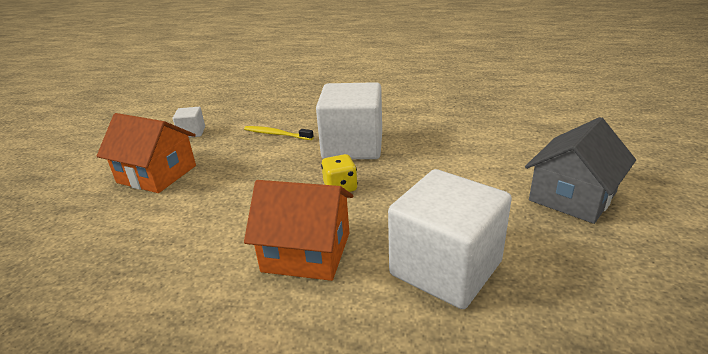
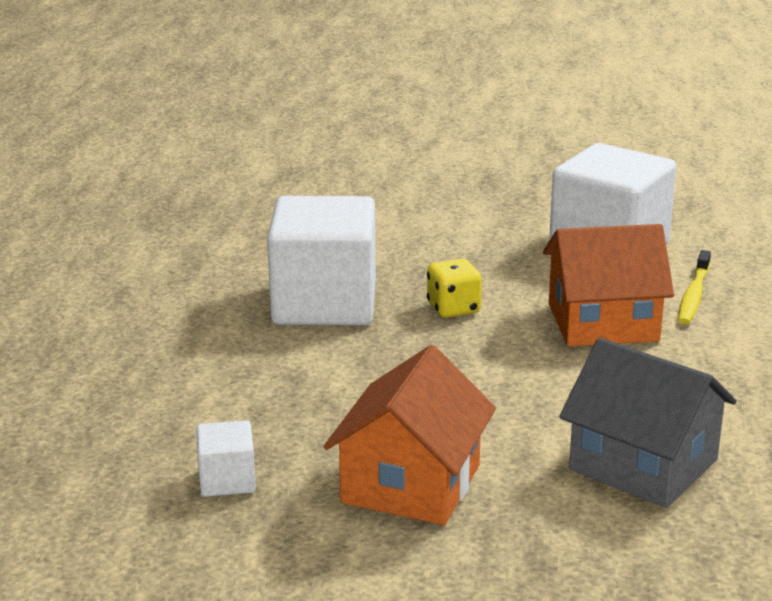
camera: 95 degrees left, 5 degrees down
(276, 134) = (262, 377): yellow toothbrush -> yellow toothbrush (694, 295)
(306, 252) = (603, 322): orange house -> orange house turned 75 degrees clockwise
(572, 196) = (468, 181): grey house -> grey house (643, 465)

